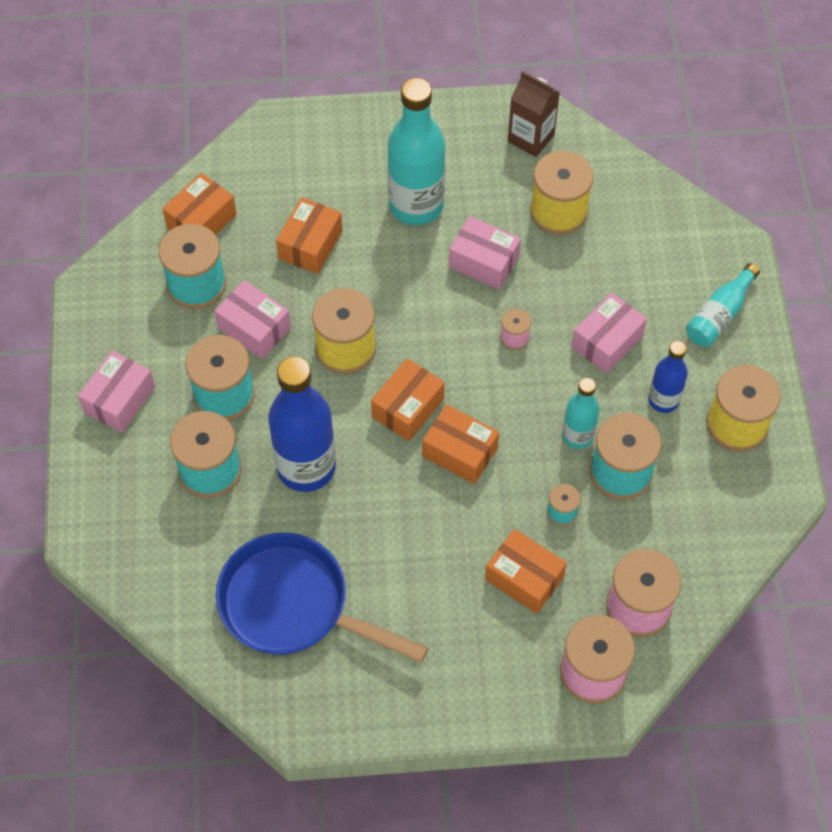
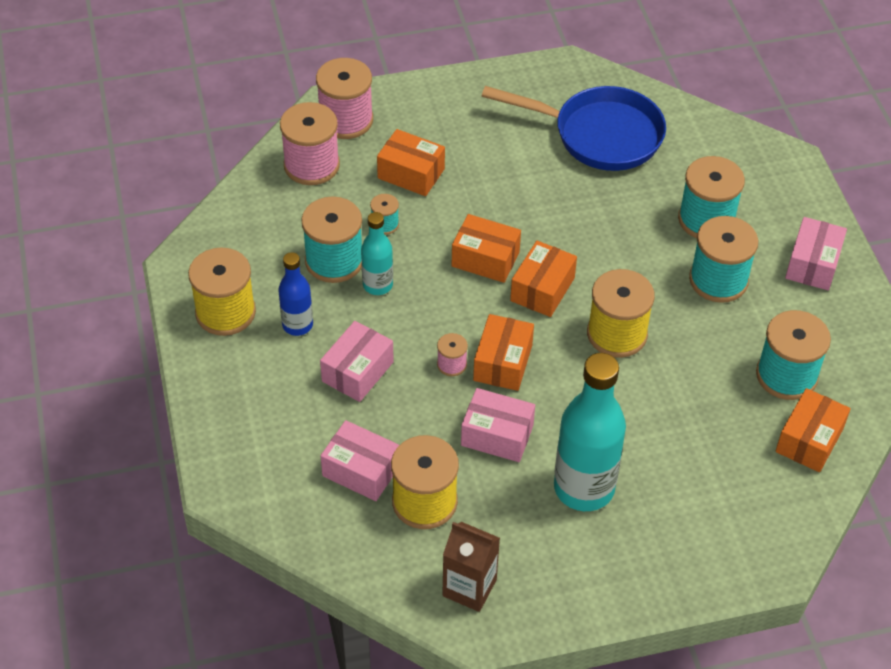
camera: 170 degrees right, 10 degrees down
(254, 328) = (712, 341): pink box -> pink box (361, 470)
(306, 467) = (621, 231): blue bottle -> none
(310, 245) = (685, 430): orange box -> orange box (502, 363)
(719, 315) = (242, 412): turquoise bottle -> none

